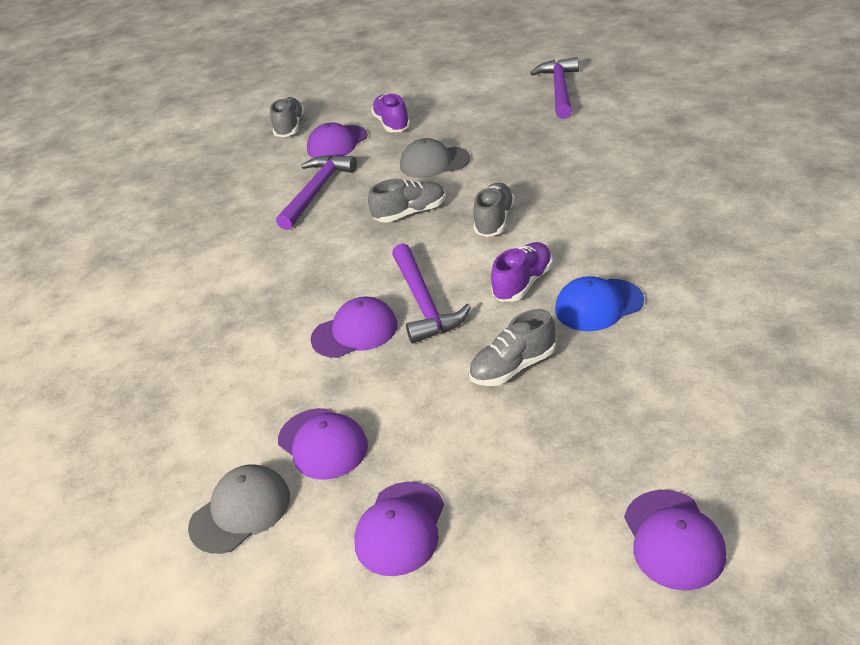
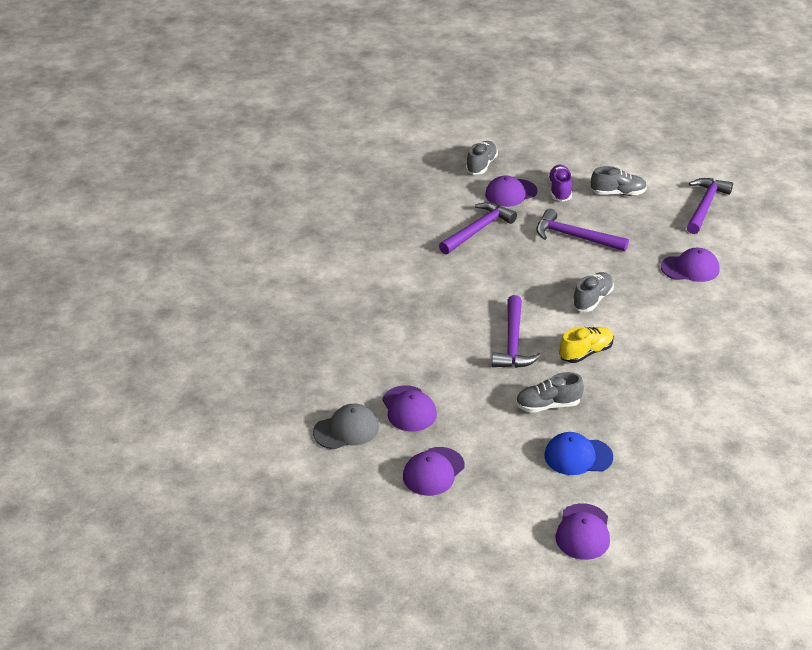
camera: 15 degrees right, 0 degrees up
(355, 332) = (459, 346): purple cap -> purple cap (690, 268)
(410, 213) = (536, 272): grey shoe -> grey shoe (618, 193)
(434, 162) = (574, 236): grey cap -> purple hammer
(523, 283) = (586, 353): purple shoe -> yellow shoe
(598, 305) = (626, 385): blue cap -> blue cap (578, 456)

